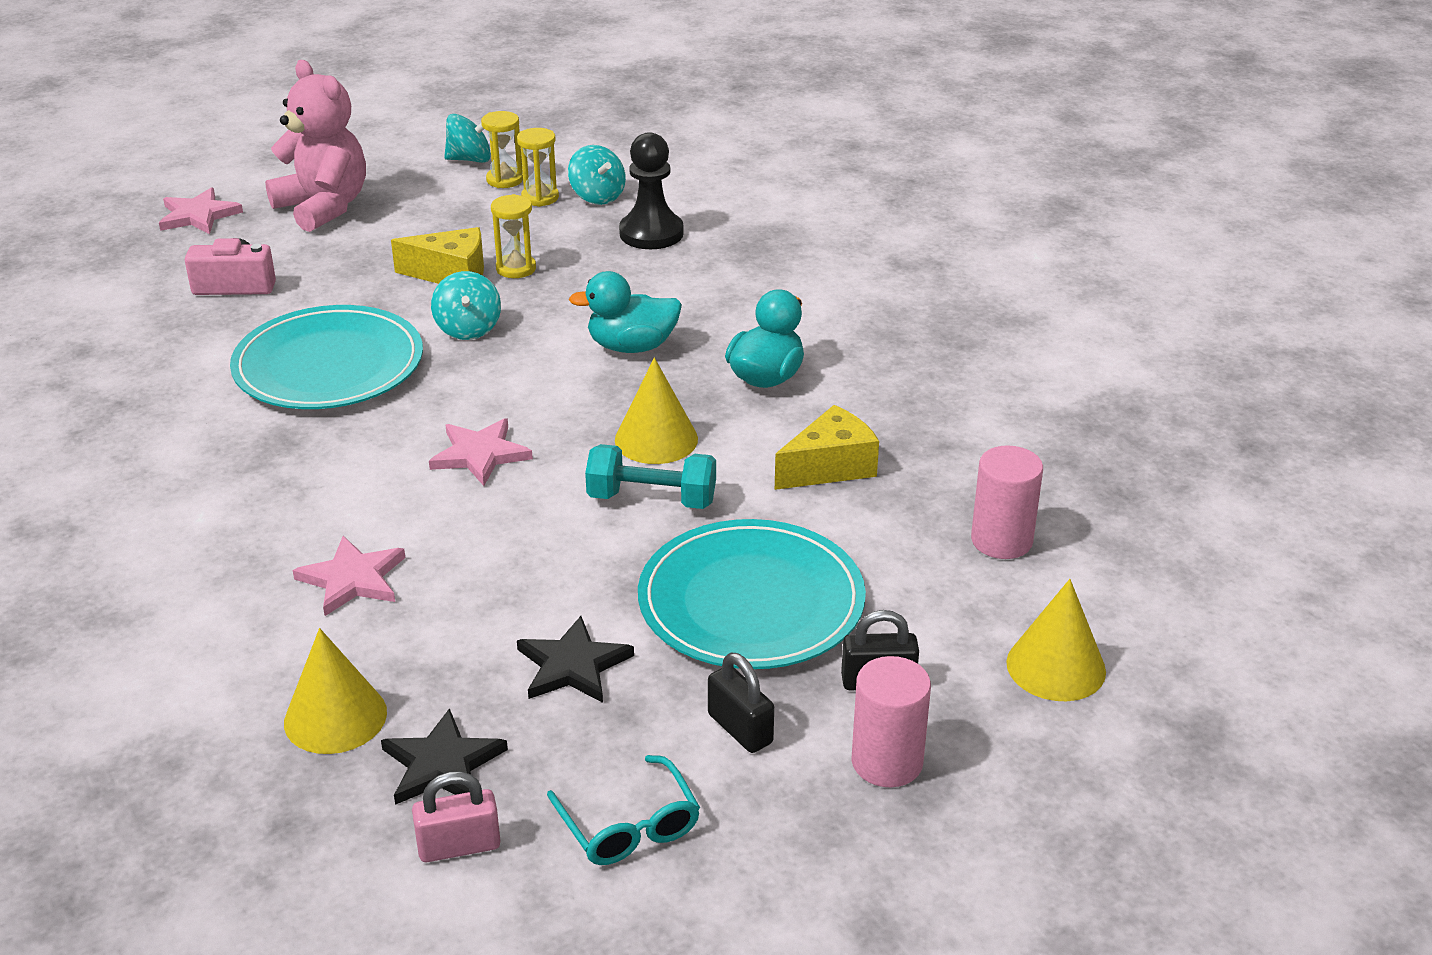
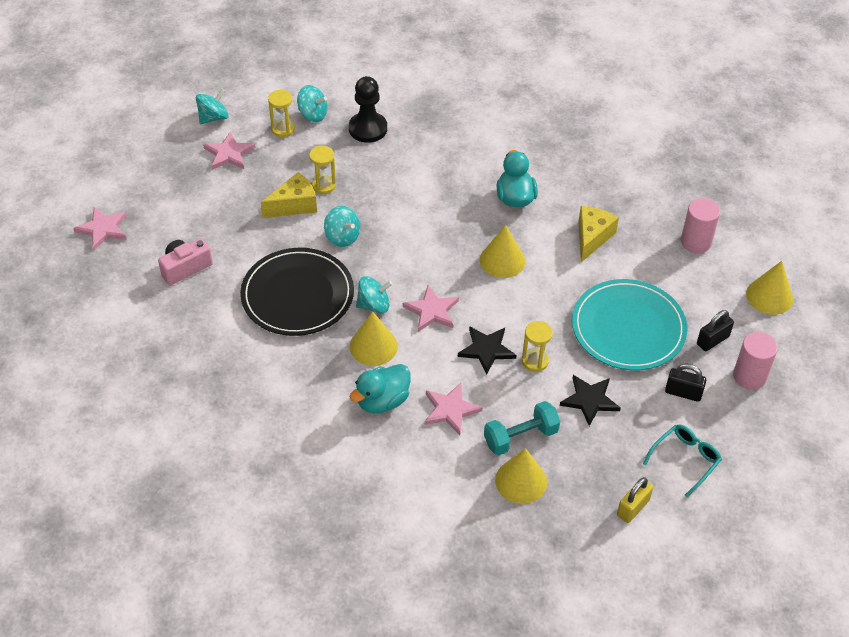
camera: 35 degrees left, 15 degrees up
(323, 207) = (170, 190): pink teddy bear -> none
(328, 365) = (297, 295): turquoise plate -> black plate
(348, 460) = (373, 346): none -> yellow cone
(410, 416) = (374, 305): none -> turquoise spinning top
(441, 198) = (229, 154): none -> pink star
(442, 764) = (588, 476): black star -> black star (486, 350)
(459, 846) = (633, 507): pink padlock -> yellow padlock
(504, 180) = (249, 124): yellow hourglass -> yellow hourglass (535, 361)
(628, 825) = (685, 460): turquoise glasses -> turquoise glasses turned 75 degrees counterclockwise
(632, 346) = (434, 209): turquoise duck -> turquoise duck (382, 401)
(651, 499) = (534, 296): turquoise dumbbell -> turquoise dumbbell (520, 437)

